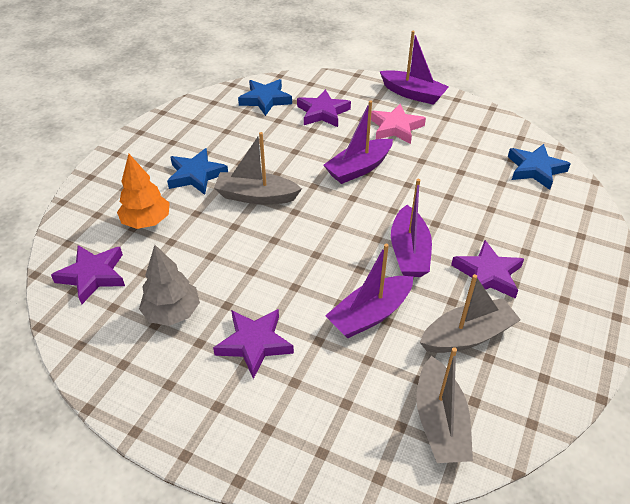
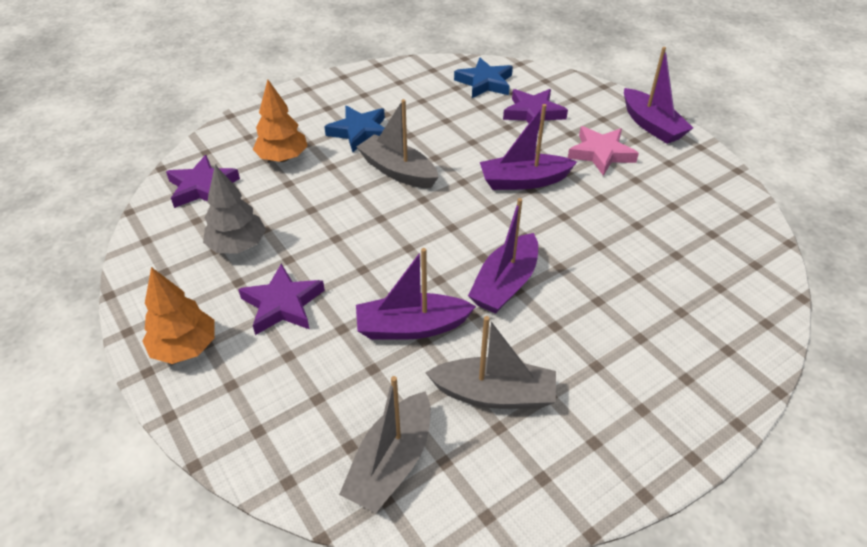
camera: 30 degrees right, 0 degrees up
(201, 419) = (185, 348): none -> orange tree
(487, 274) = (573, 343): purple star -> none
(535, 169) = (733, 255): blue star -> none

